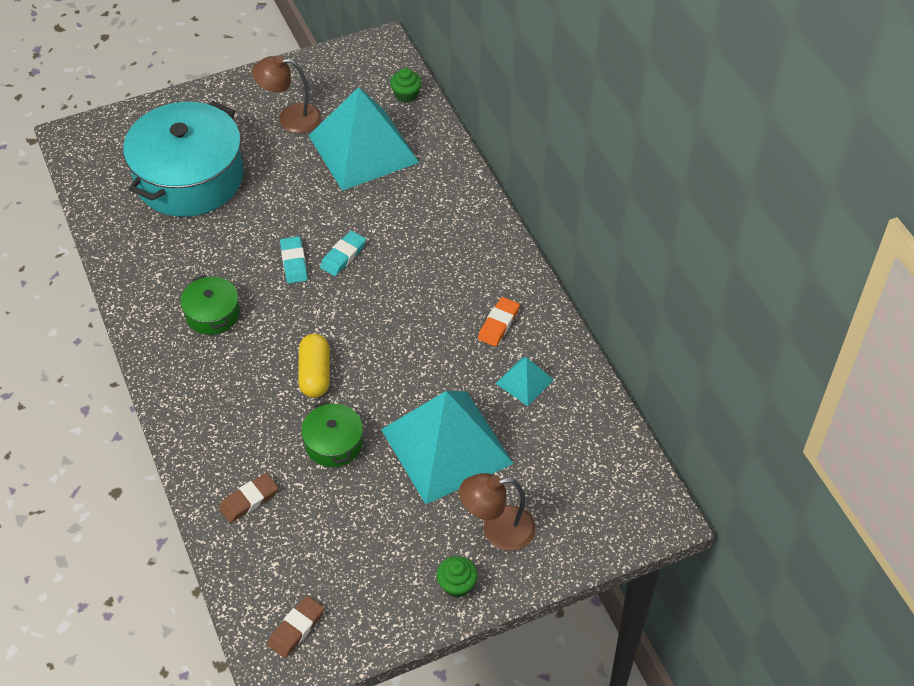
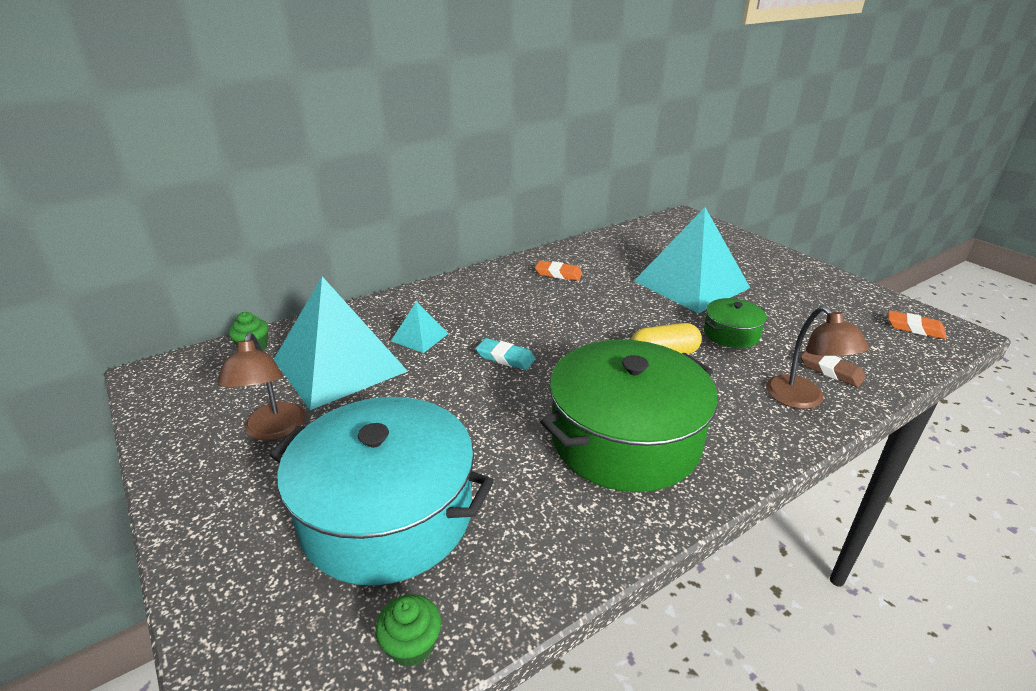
camera: 100 degrees left, 20 degrees down
(212, 314) = (625, 439): green pot -> green pot, size x2.16
(294, 262) = (524, 389): turquoise eraser -> none
(296, 628) = (915, 328): brown eraser -> orange eraser
(457, 585) = (802, 270): green cupcake -> green cupcake (411, 645)
(497, 530) = (744, 260): brown lamp -> brown lamp (802, 399)
(524, 381) = (609, 260): turquoise pyramid -> turquoise pyramid (420, 337)

